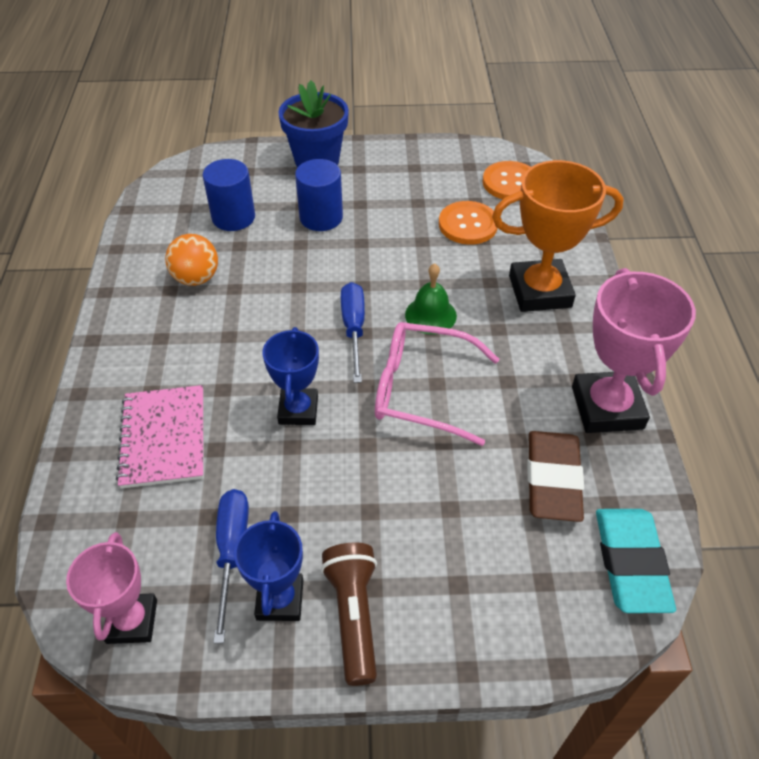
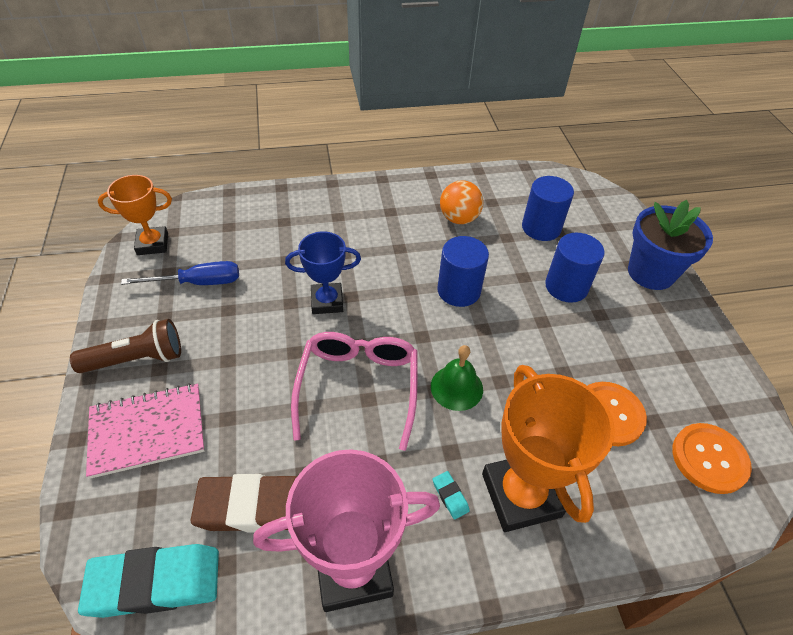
camera: 80 degrees right, 0 degrees up
(132, 621) = (153, 244): pink trophy -> orange trophy
(164, 438) = (296, 231): pink notebook -> pink notebook (148, 431)
(280, 600) = (156, 314): blue trophy -> none
(308, 295) = (458, 290): none -> blue cylinder
(354, 329) = (425, 328): blue screwdriver -> none
(541, 335) = (450, 496): none -> turquoise eraser

